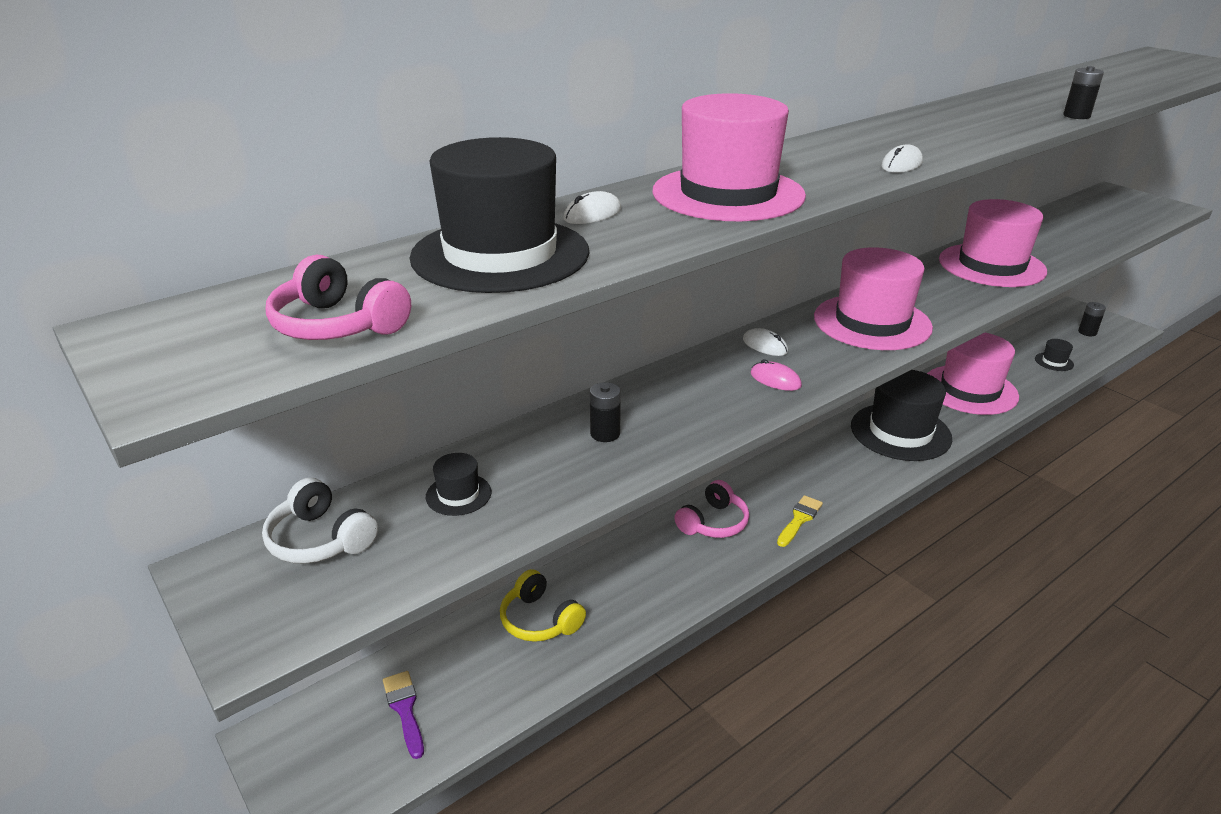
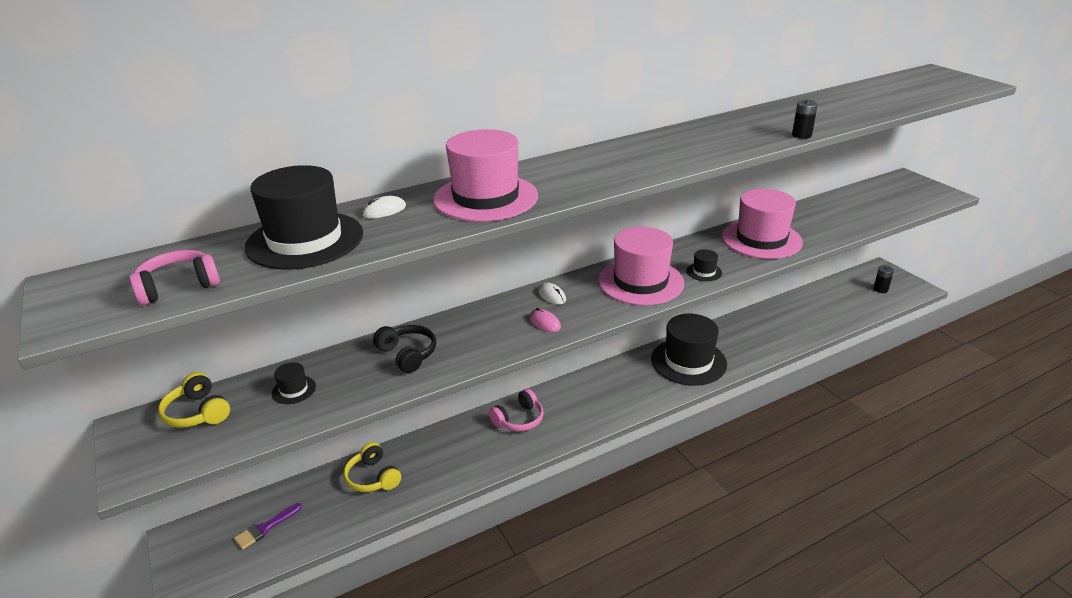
camera: 10 degrees right, 0 degrees up
(320, 539) = (198, 412): white headphones -> yellow headphones
(338, 325) = (178, 287): pink headphones -> pink headphones turned 105 degrees clockwise
(404, 709) = (265, 528): purple brush -> purple brush turned 120 degrees counterclockwise
(605, 434) = (407, 354): black battery -> black headphones
(799, 519) = (582, 422): yellow brush -> none
(901, 164) = (627, 177): white mouse -> none
(970, 390) = (759, 331): pink hat -> none
(1054, 362) = (839, 313): black hat -> black hat (704, 272)

